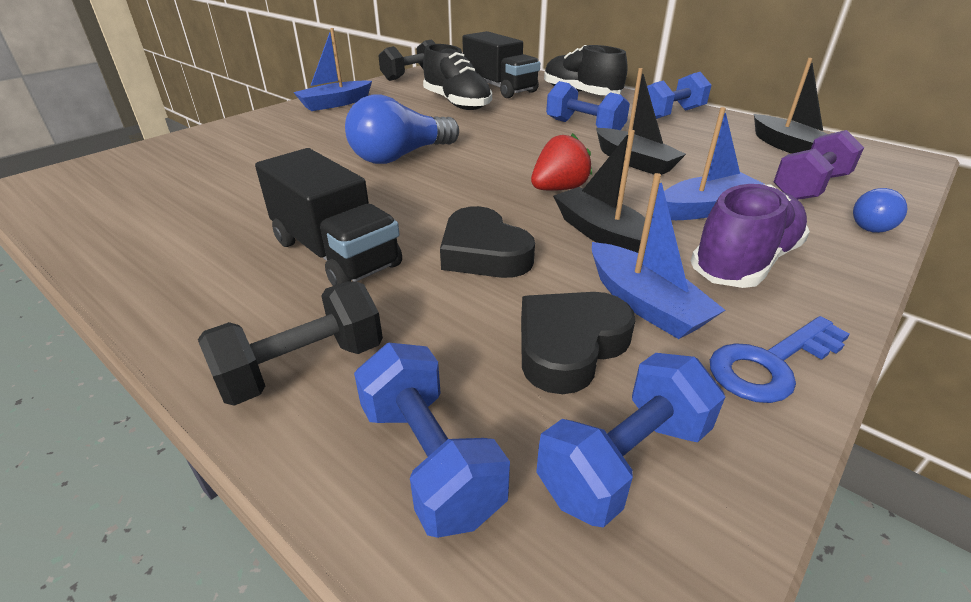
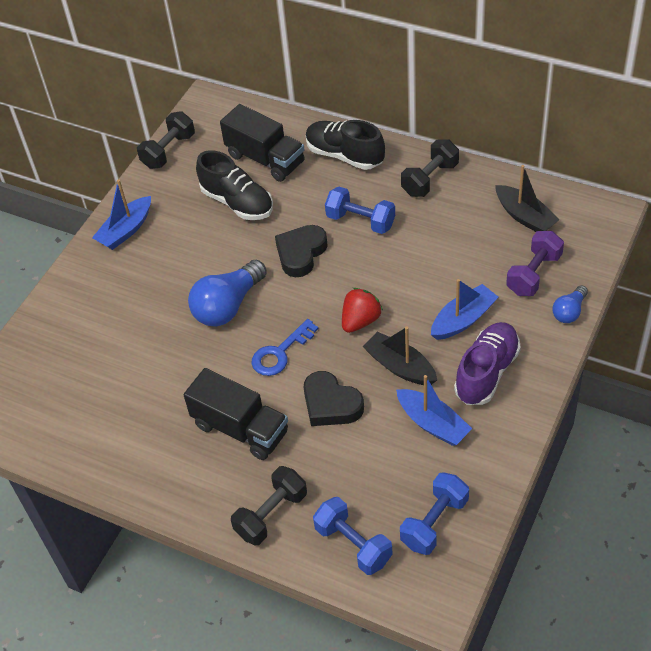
camera: 10 degrees left, 15 degrees up
(569, 346) = (398, 465): black heart -> black heart (301, 253)
(634, 161) = (408, 269): black boat -> none
(671, 114) = (430, 179): blue dumbbell -> black dumbbell
(771, 364) = (497, 450): blue key -> blue key (280, 352)

